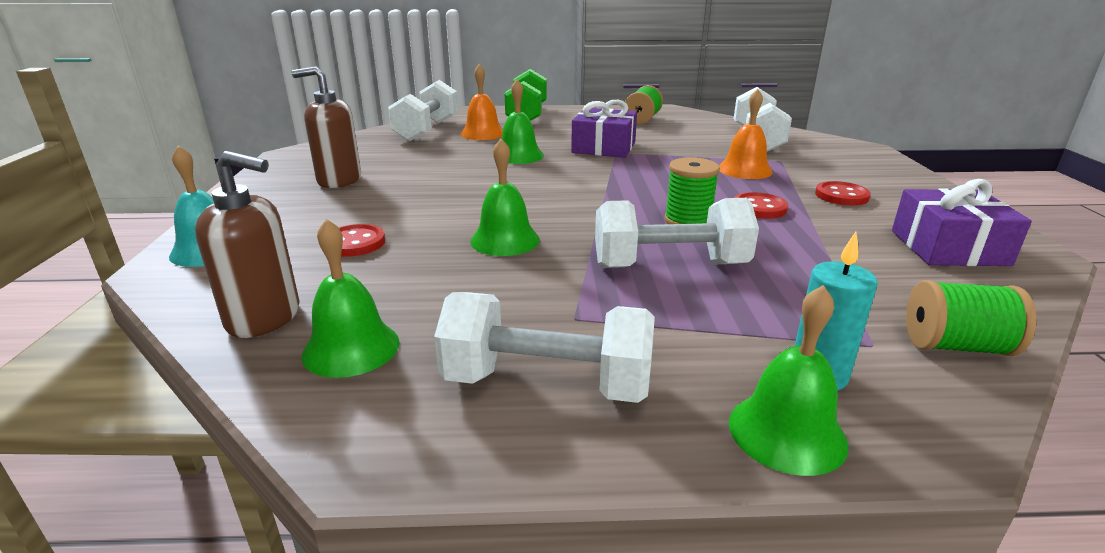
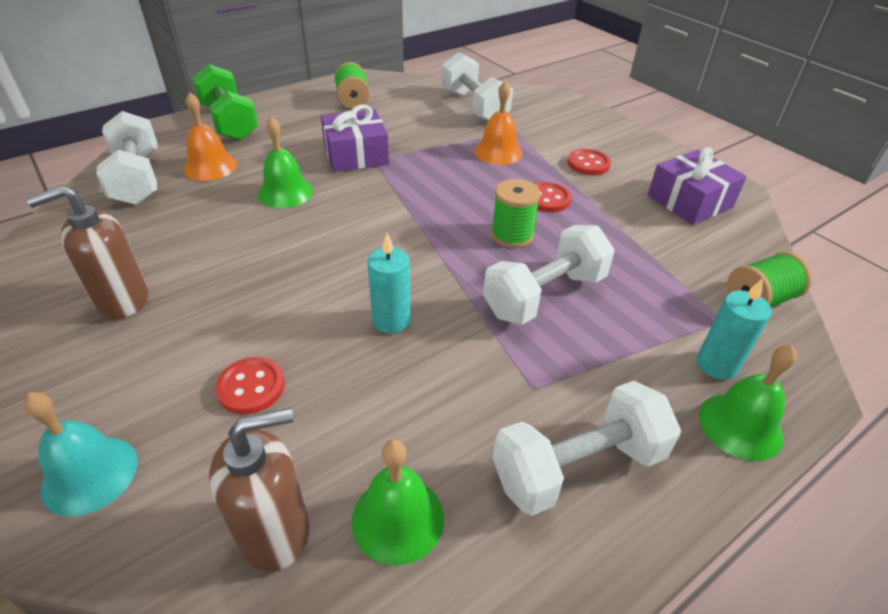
camera: 35 degrees left, 15 degrees up
(505, 240) = (391, 320): green bell -> turquoise candle

